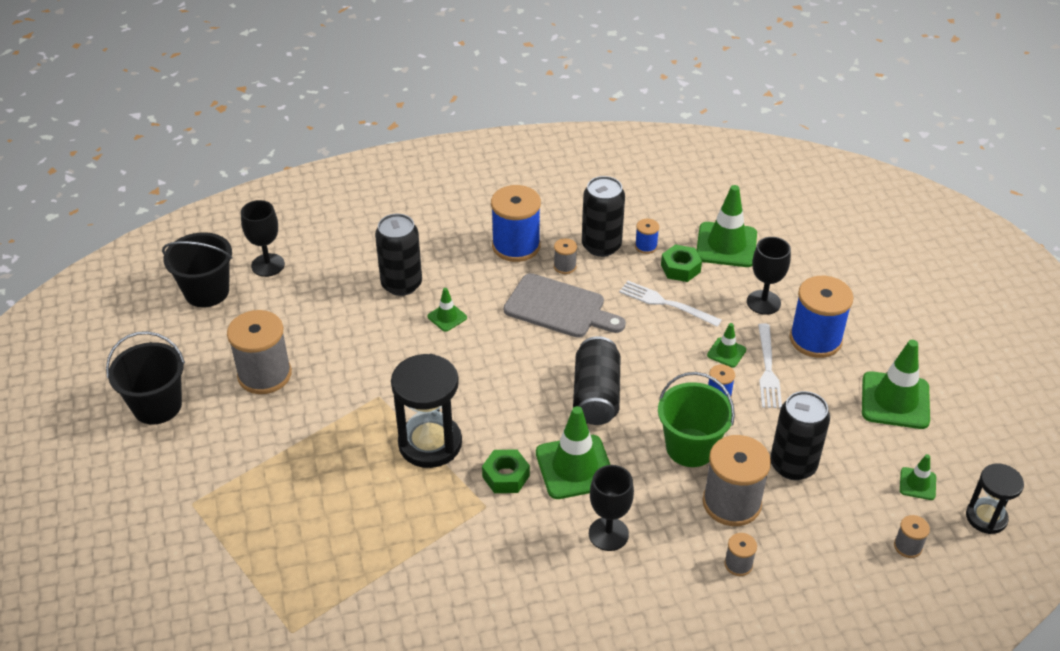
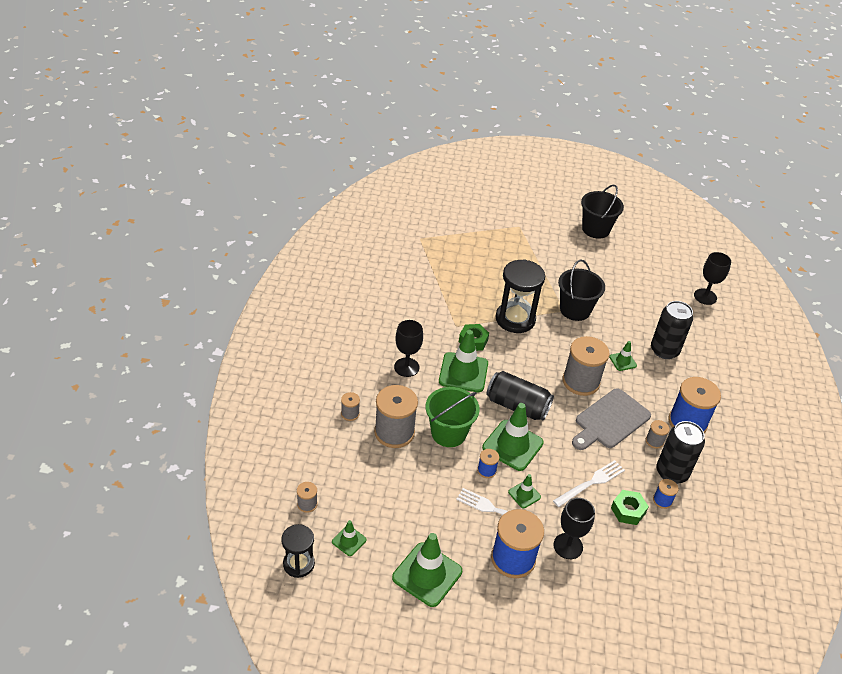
camera: 110 degrees right, 0 degrees up
(207, 292) = (687, 266): black bucket -> black bucket (575, 310)
(264, 375) = (603, 271): grey spool -> grey spool (581, 381)
(726, 245) = (646, 556): green traffic cone -> green traffic cone (512, 445)
(793, 465) = (404, 479): black can -> none

